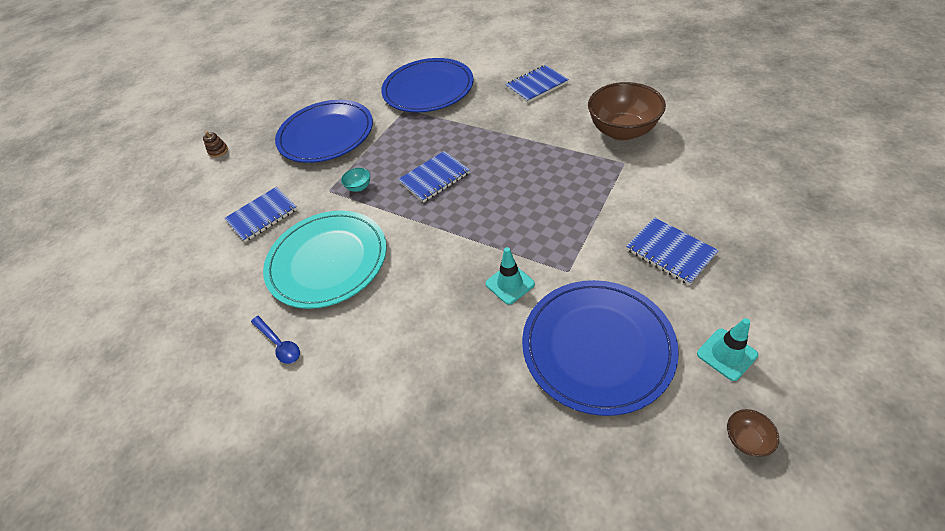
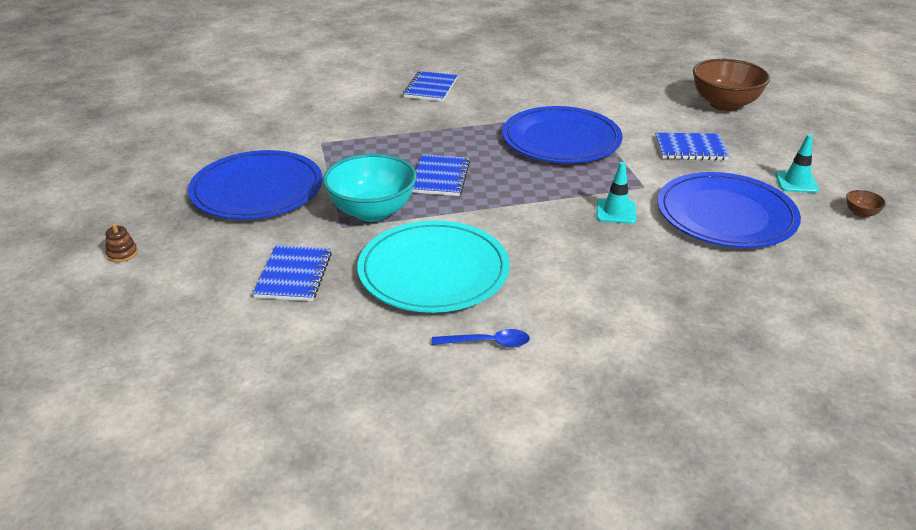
camera: 50 degrees left, 15 degrees down
(359, 187) = (372, 212): turquoise bowl -> turquoise bowl, size x2.49
(428, 89) = (320, 121): blue plate -> blue plate (561, 140)
(622, 131) = (551, 95): brown bowl -> brown bowl (724, 104)

